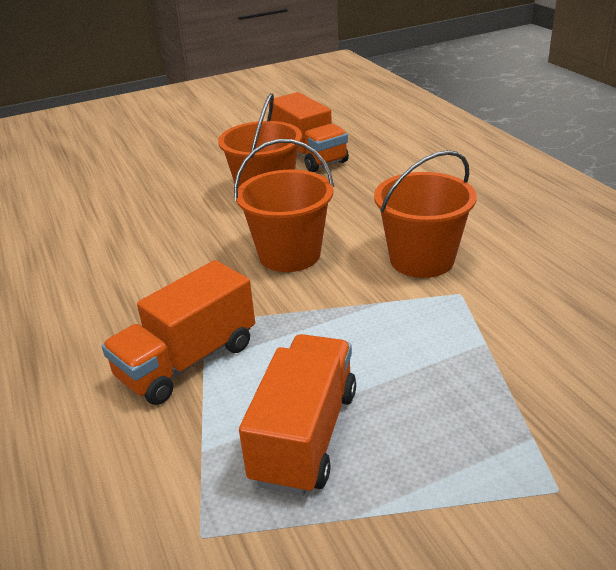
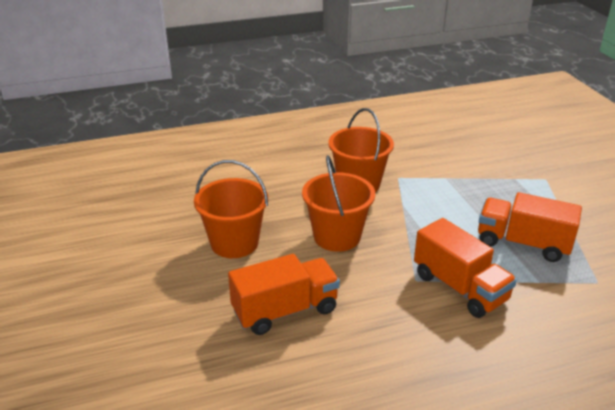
camera: 85 degrees left, 0 degrees up
(309, 155) = (170, 215): orange truck -> orange truck (285, 310)

